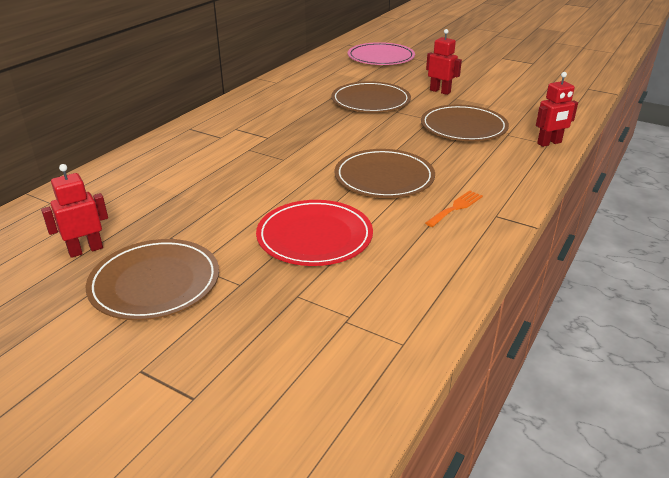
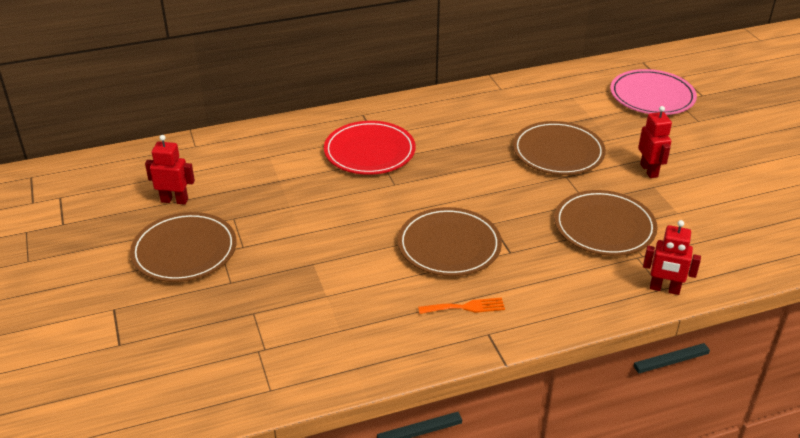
camera: 40 degrees right, 5 degrees up
(314, 237) = (323, 272): red plate -> red plate (369, 151)

